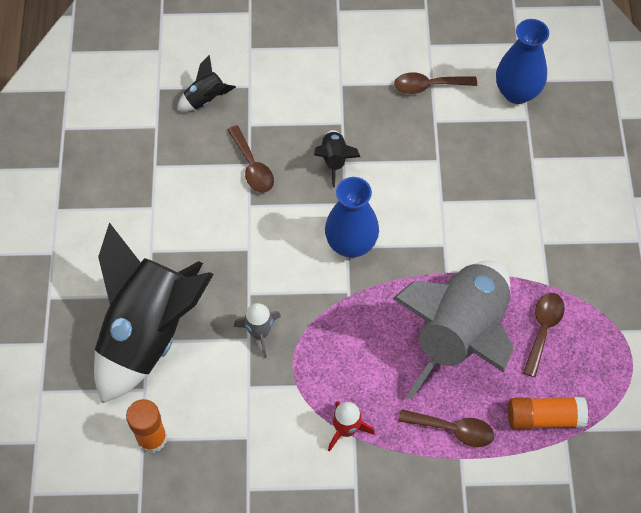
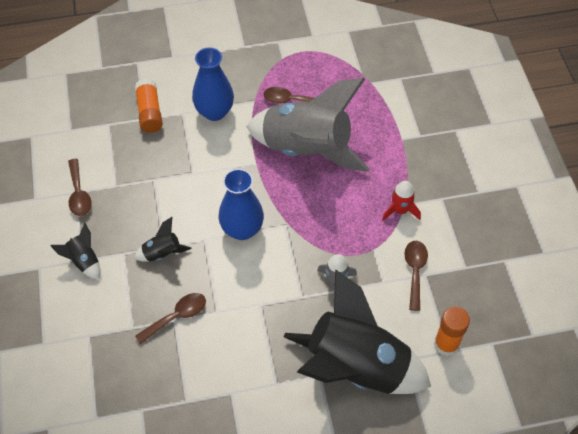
camera: 100 degrees left, 5 degrees down
(205, 99) = (105, 371): black rocket -> black rocket (84, 261)
(453, 430) = (382, 145): brown spoon -> brown spoon (415, 271)
(517, 92) = (81, 132): blue vase -> blue vase (214, 112)
(544, 417) = (358, 95): orange glue stick -> orange glue stick (149, 112)

